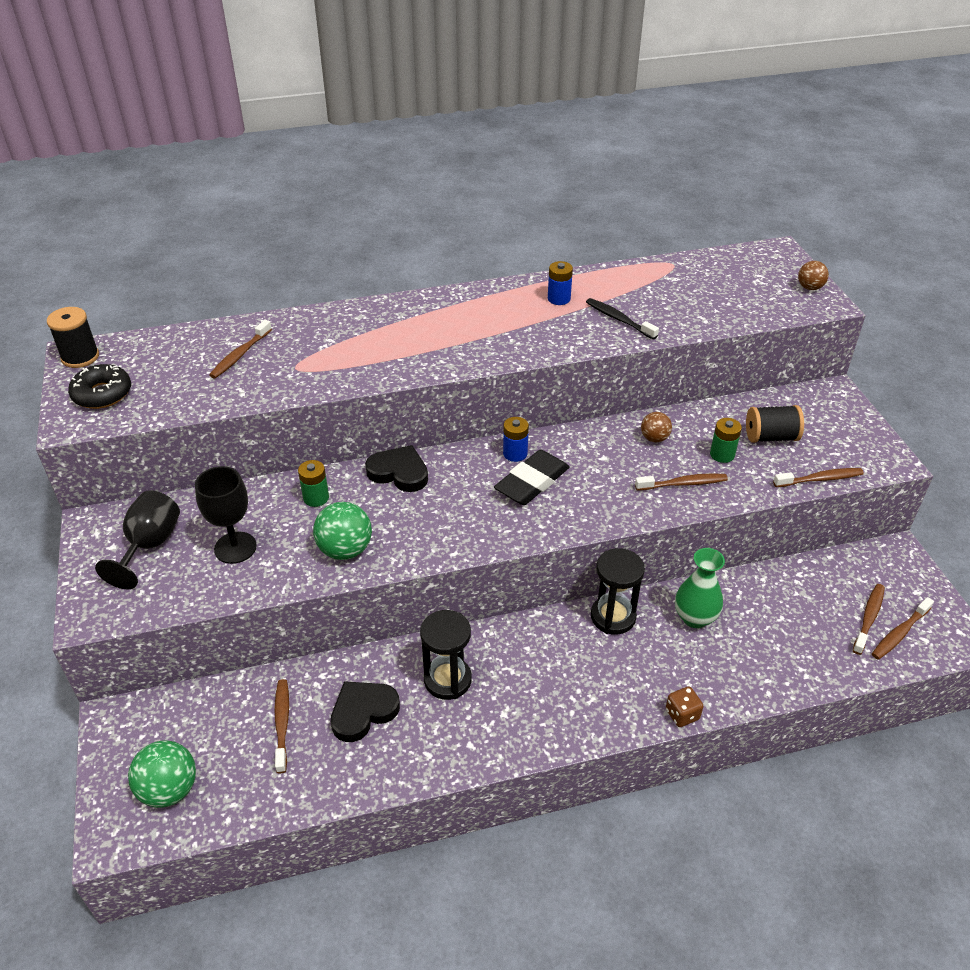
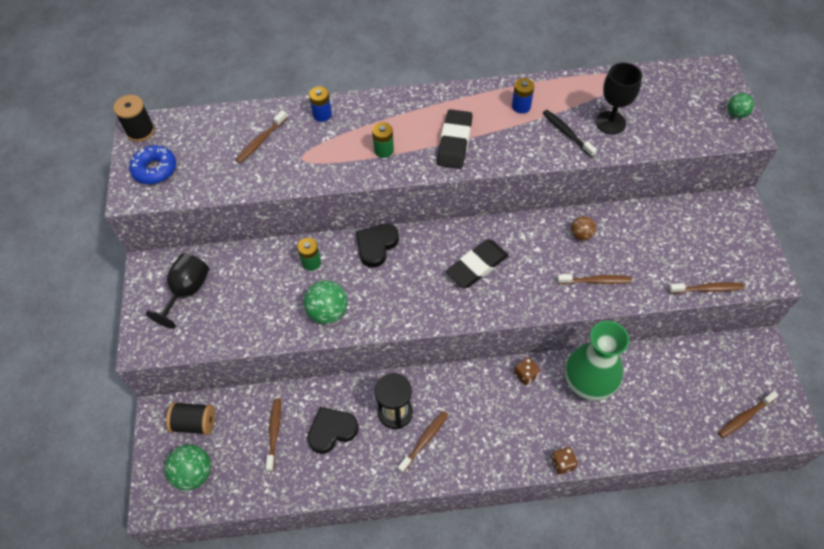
camera: 10 degrees right, 15 degrees up
(102, 394) = (155, 169): black donut -> blue donut
(235, 548) = (248, 300): black goblet -> black goblet (610, 123)
(399, 472) = (376, 246): black heart -> black heart turned 90 degrees counterclockwise
(485, 338) = (454, 142): none -> black eraser
(515, 453) = (468, 237): blue battery -> blue battery (322, 114)
(613, 617) = (525, 375): black hourglass -> brown dice
(695, 617) = (588, 383): green vase -> green vase, size x1.55
(722, 454) = (632, 256): green battery -> green battery (384, 150)
(770, 437) = (676, 243): black spool -> black spool (194, 423)
(809, 287) = (736, 114): brown ball -> green ball
(869, 618) = (723, 400): brown toothbrush -> brown toothbrush (424, 440)

